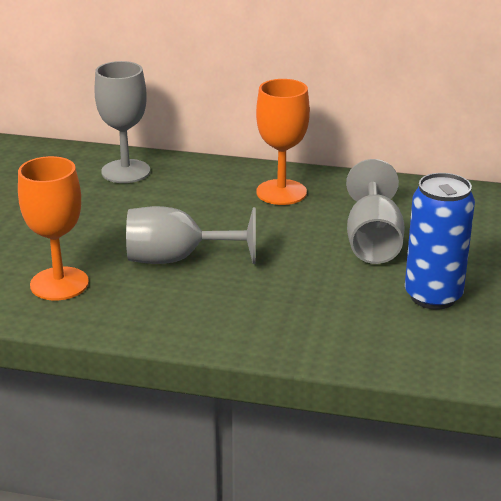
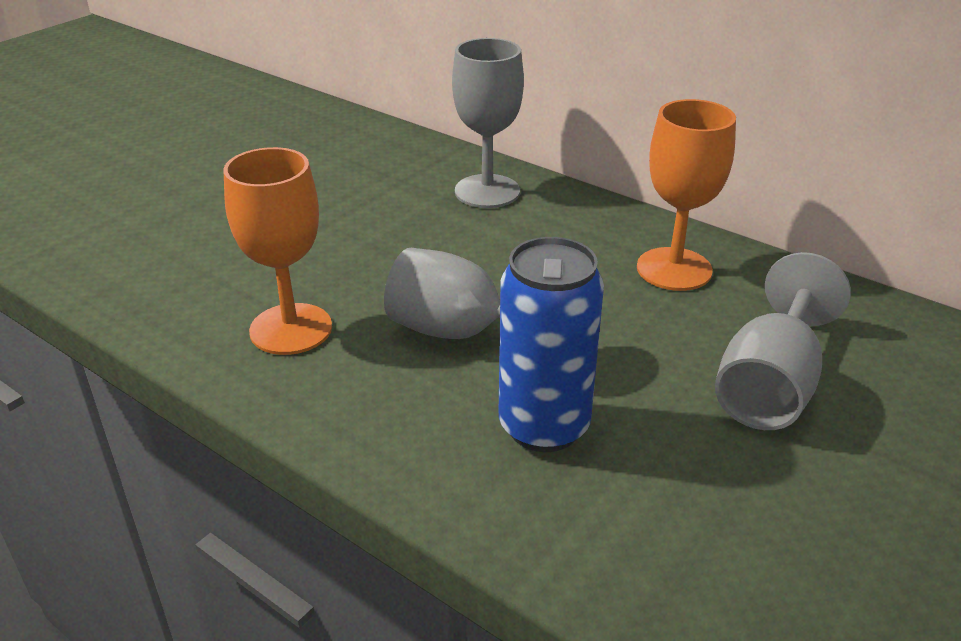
camera: 25 degrees right, 5 degrees up
(433, 296) = (821, 519): blue can -> blue can (544, 426)

